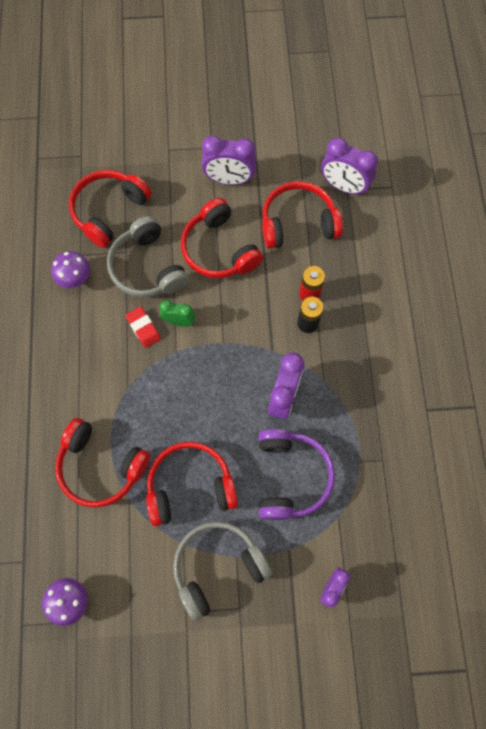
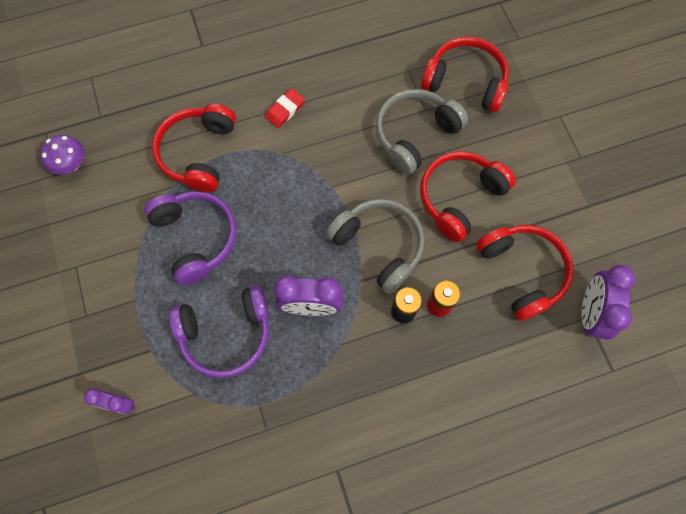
camera: 75 degrees right, 0 degrees up
(75, 278) = (382, 74): purple mushroom -> none
(143, 328) = (348, 150): red eraser -> red eraser (285, 110)
(179, 321) = (365, 180): green clock -> none
(190, 486) = (196, 238): red headphones -> purple headphones
(218, 567) = (122, 285): grey headphones -> grey headphones (379, 246)
(229, 180) = (547, 186): purple clock -> none

